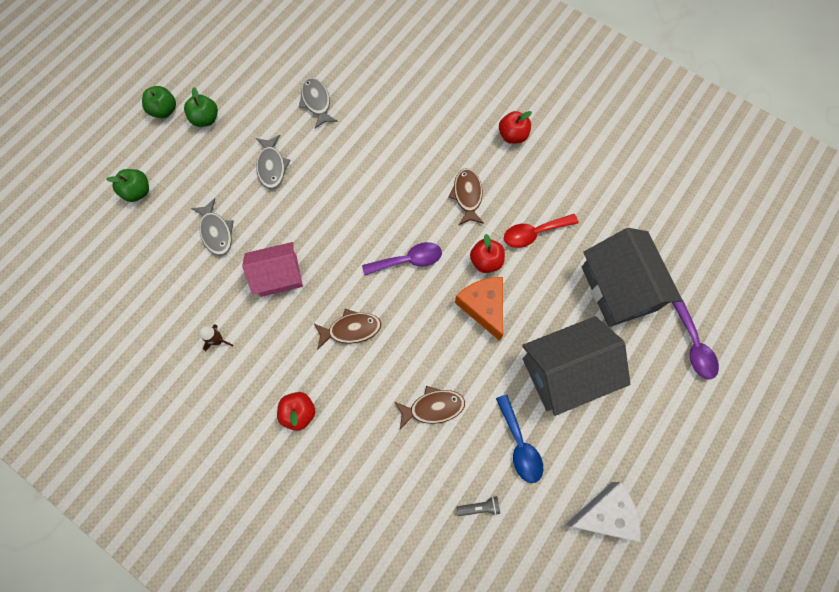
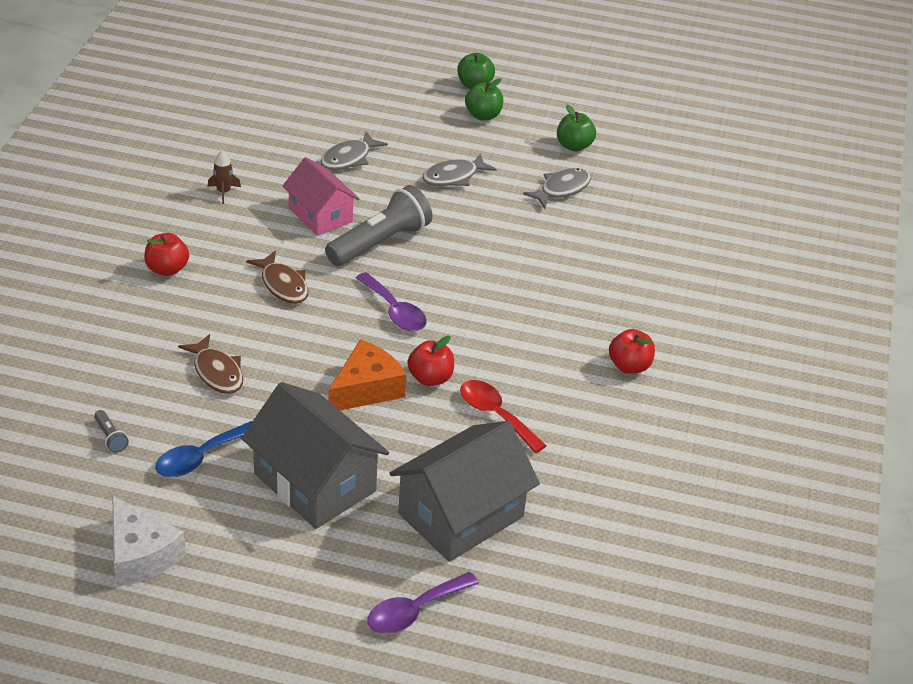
camera: 65 degrees right, 30 degrees down
(138, 192) = (365, 94): green apple -> green apple (574, 146)
(328, 244) = (380, 242): none -> grey flashlight
(467, 195) = (513, 342): brown fish -> none

